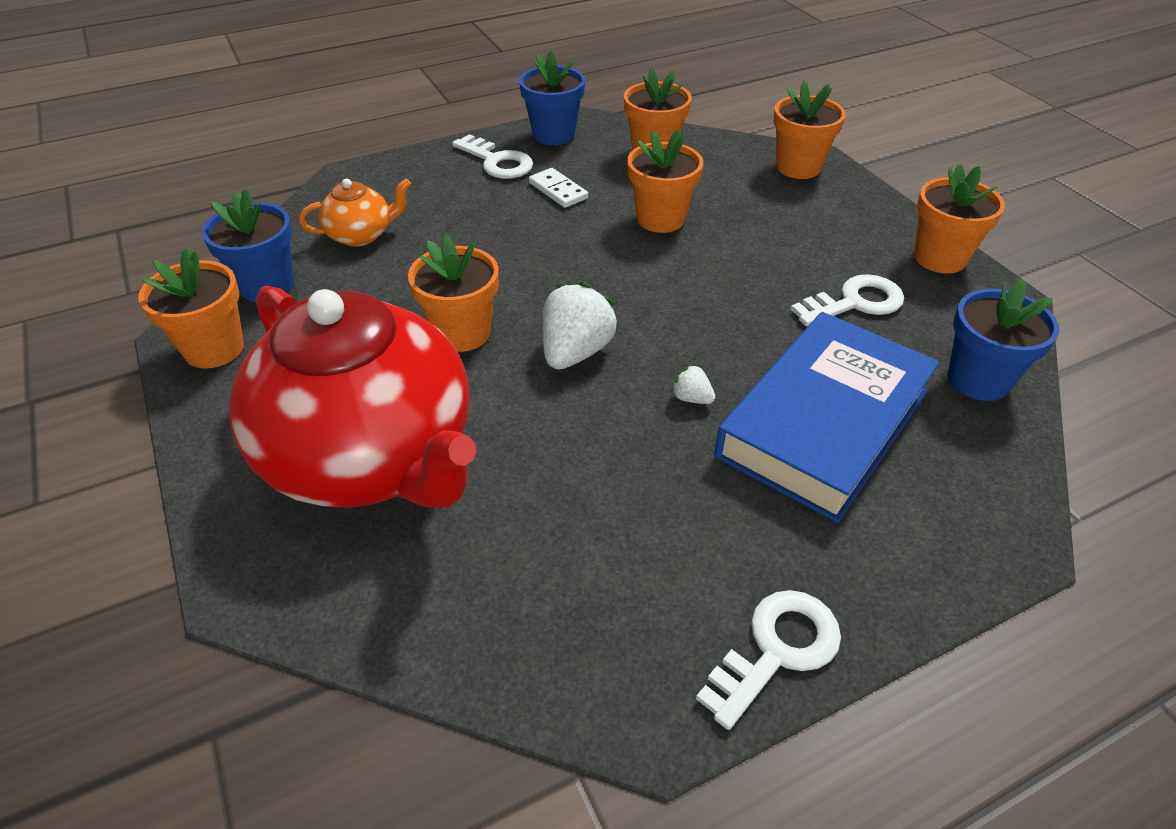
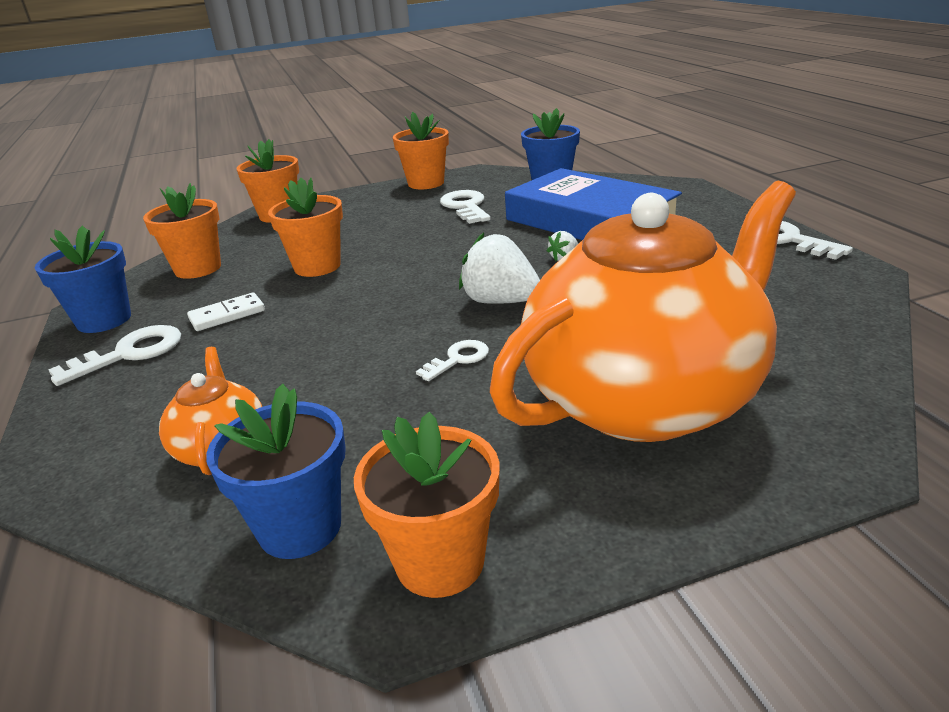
camera: 80 degrees left, 15 degrees down
(372, 456) = (645, 399): red teapot -> orange teapot
(462, 333) = (458, 359): orange flower pot -> white key

